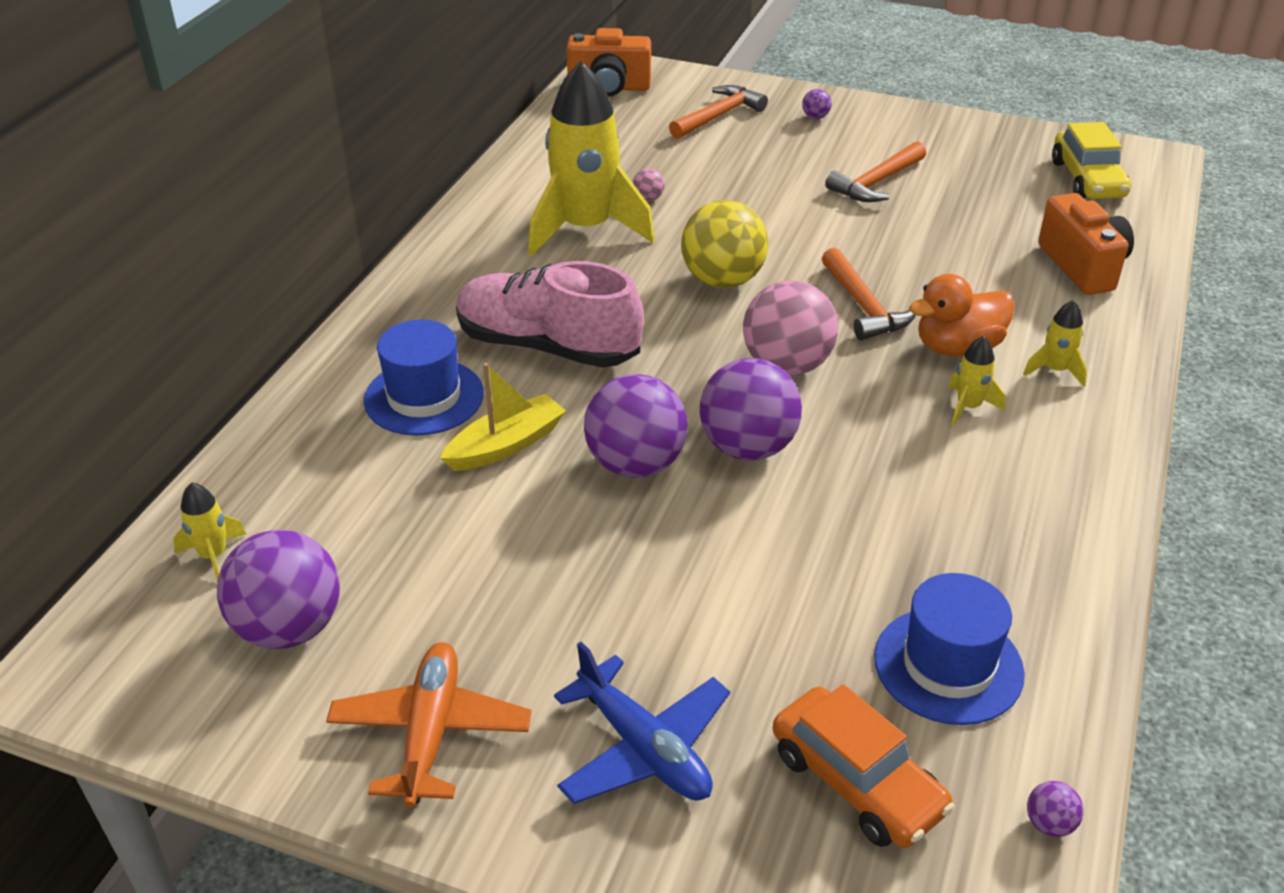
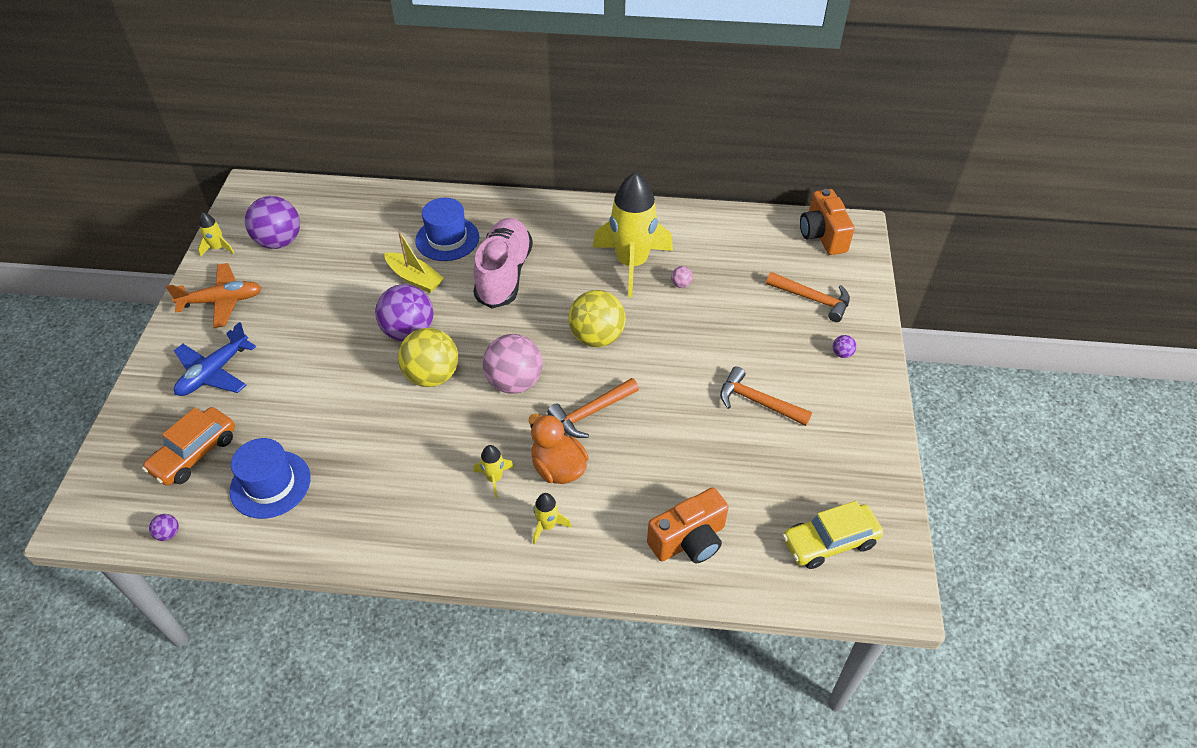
camera: 75 degrees right, 10 degrees up
(213, 556) = (321, 205): yellow rocket -> yellow rocket (218, 248)
(747, 447) = (432, 376): purple ball -> yellow ball

